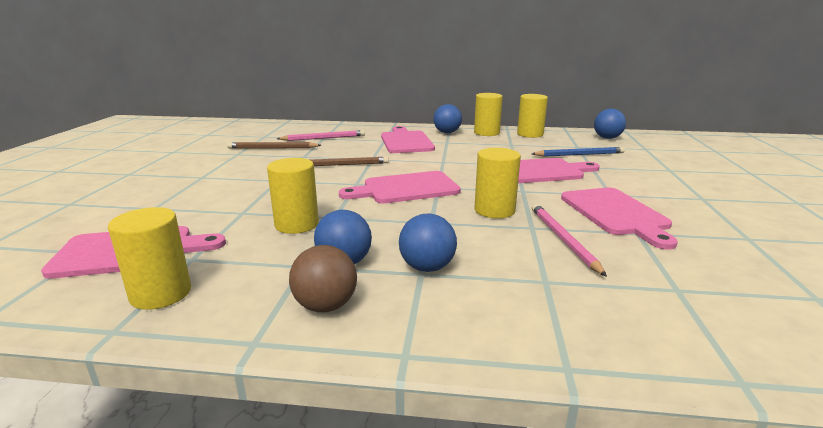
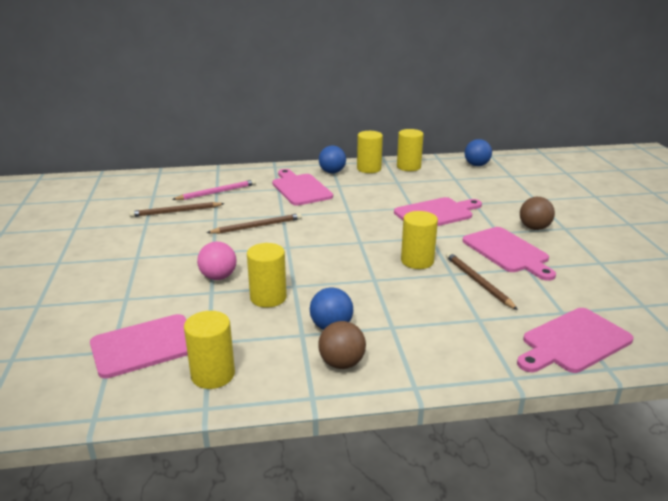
camera: 15 degrees left, 5 degrees up
(262, 200) = (218, 277): none -> pink ball
(406, 188) = (334, 247): pink cutting board -> pink cutting board (573, 342)
(427, 267) = (394, 321): blue ball -> none
(563, 240) = (478, 282): pink pencil -> brown pencil
(579, 154) = (460, 189): blue pencil -> none
(660, 194) = (534, 228): none -> brown ball

